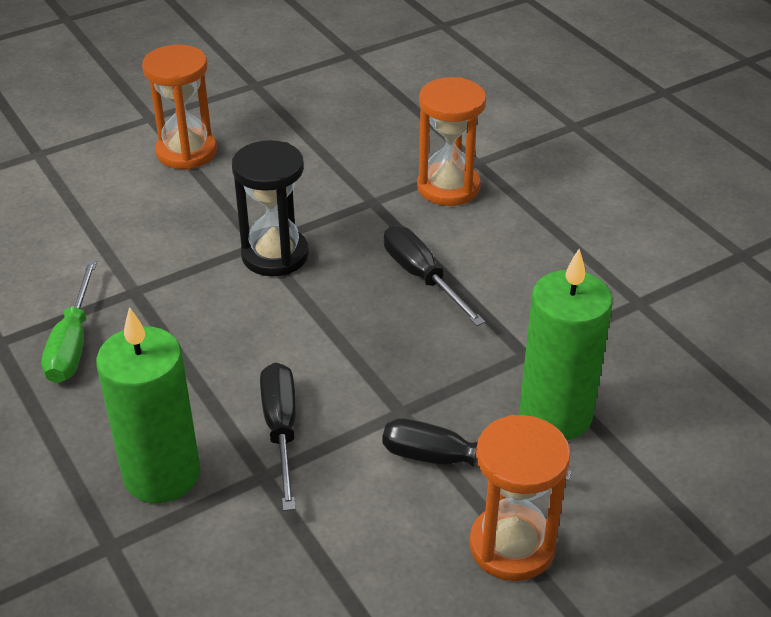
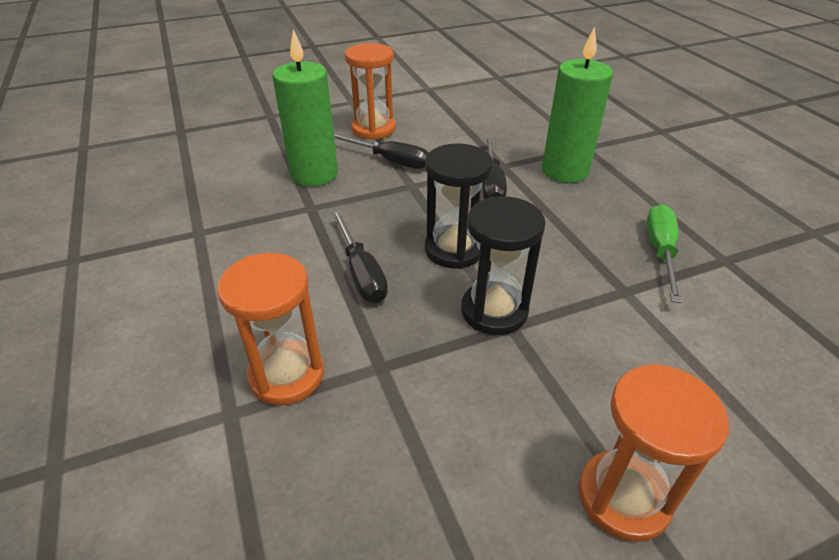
camera: 170 degrees left, 0 degrees up
(324, 316) = (454, 249): none -> black hourglass

